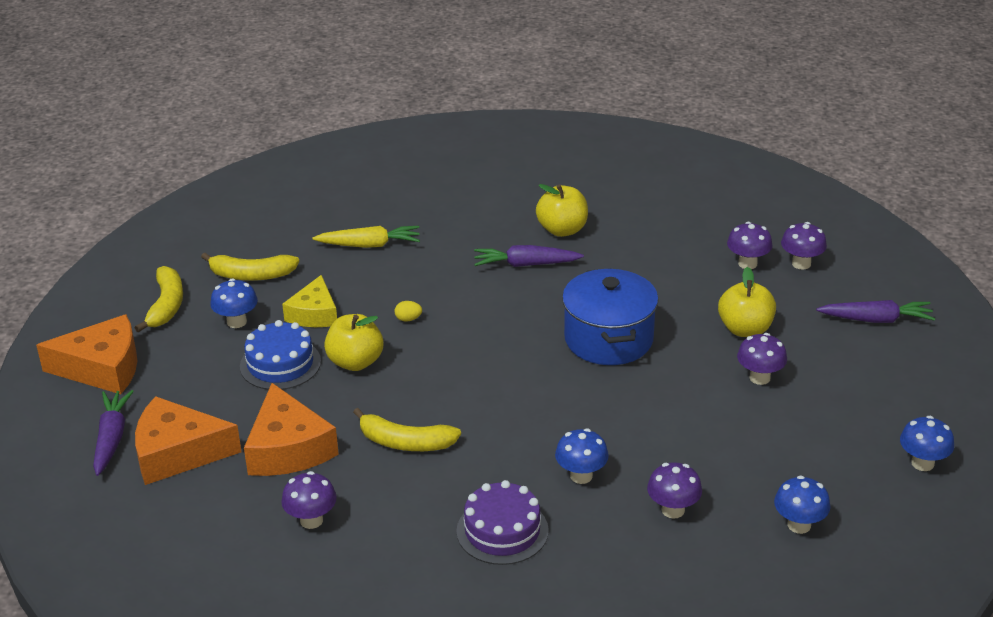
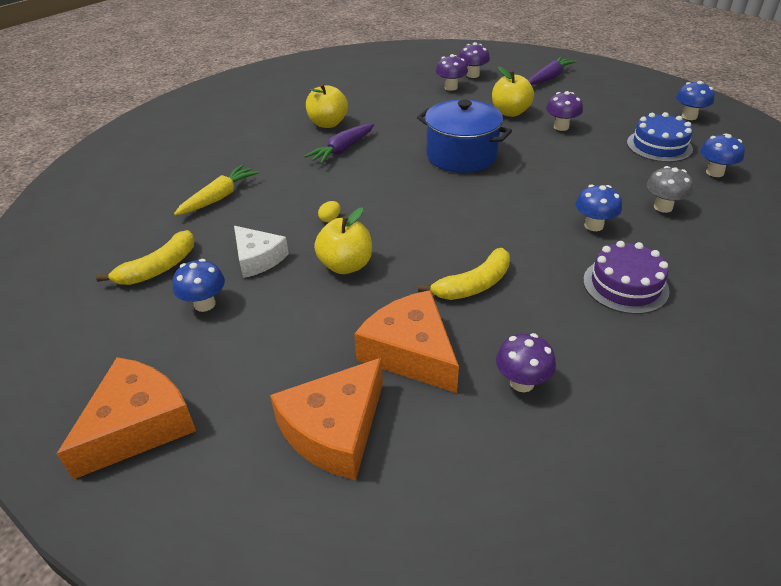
camera: 50 degrees left, 5 degrees up
(111, 438) = (254, 472): purple carrot -> none
(166, 305) = (117, 336): yellow banana -> none
(280, 364) = (294, 305): blue cake -> blue cake (659, 146)
(288, 448) = (410, 352): orange cheese -> orange cheese turned 150 degrees counterclockwise
(314, 314) = (258, 259): yellow cheese -> white cheese
(673, 510) = (663, 207): purple mushroom -> grey mushroom

